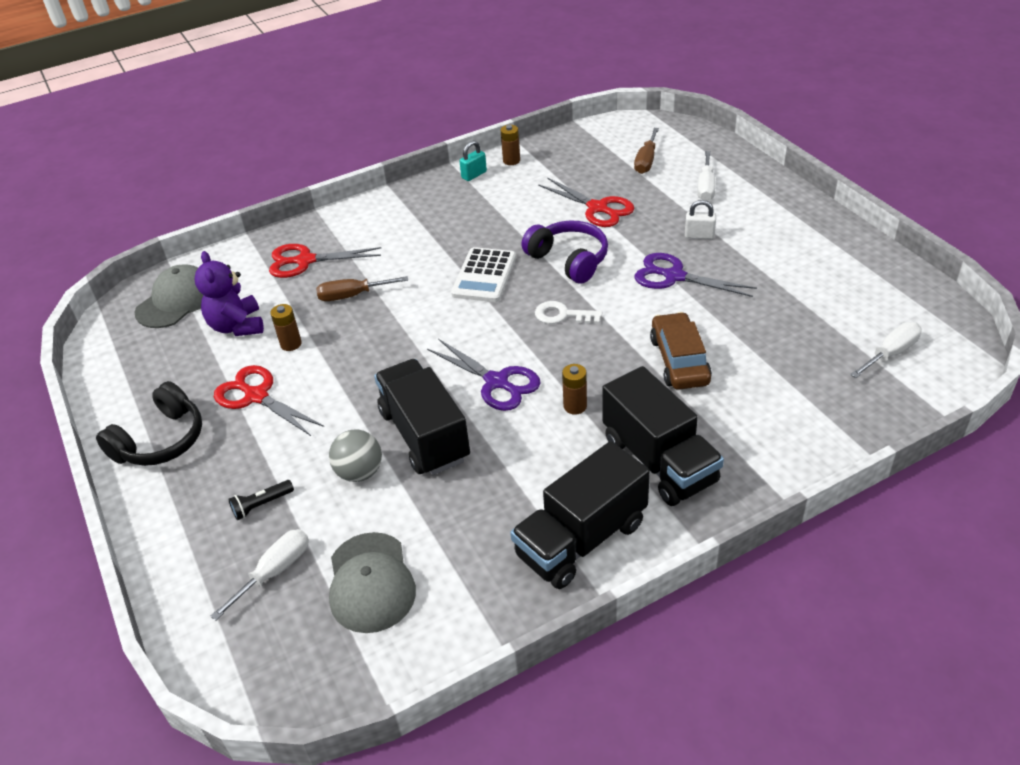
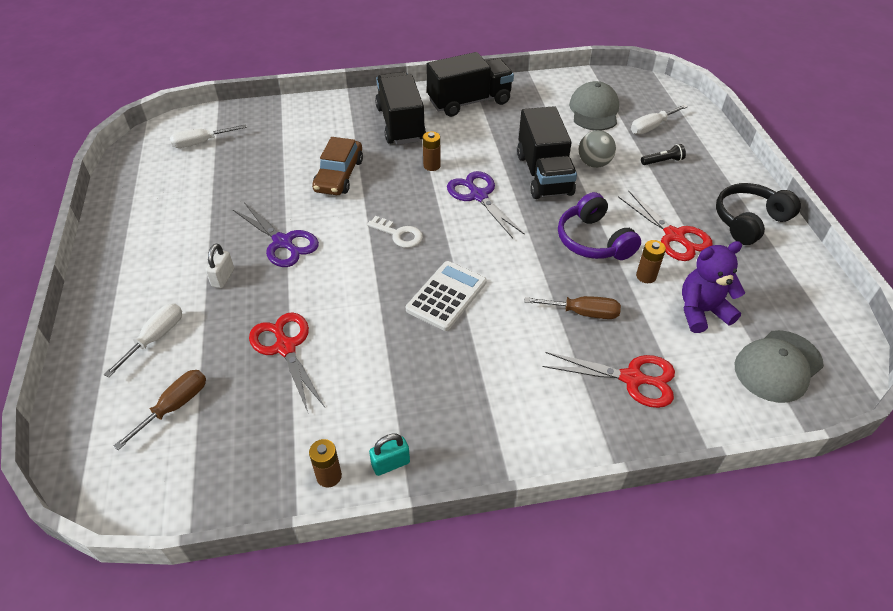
camera: 165 degrees left, 5 degrees up
(237, 326) = (702, 311): purple teddy bear -> purple teddy bear turned 105 degrees counterclockwise
(569, 260) = (358, 288): purple headphones -> purple headphones (593, 240)
(699, 235) = (223, 277): white padlock -> white padlock turned 75 degrees clockwise

